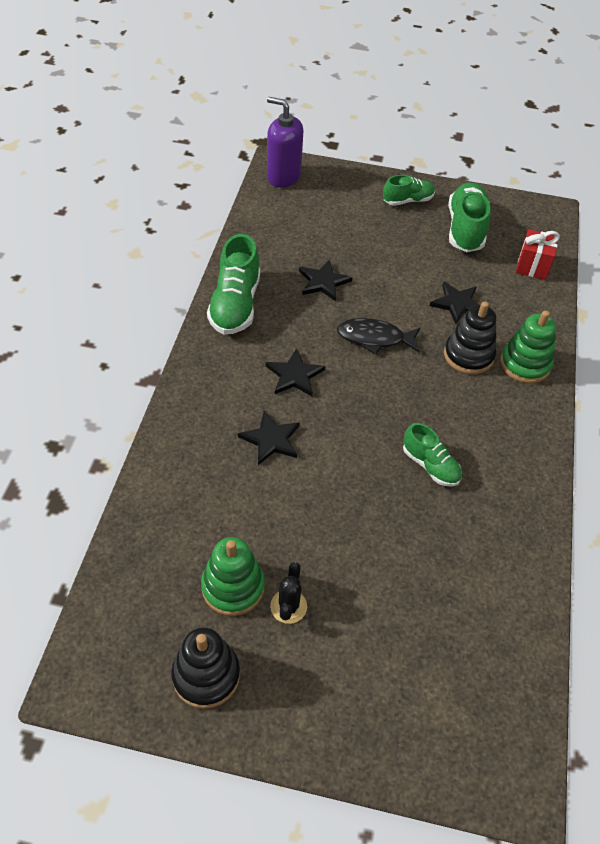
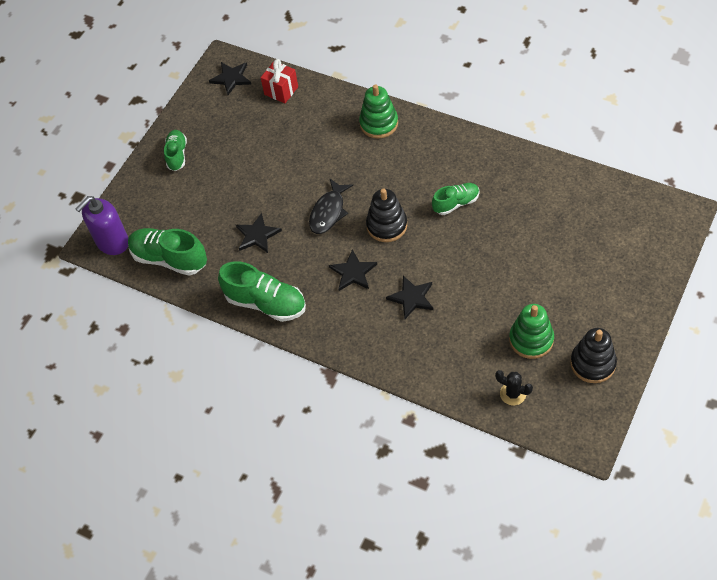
camera: 65 degrees left, 5 degrees up
(288, 606) = (551, 309): black cactus -> black cactus (513, 393)
(457, 304) = (307, 149): black star -> black star (231, 78)
(465, 229) = (225, 123): green shoe -> green shoe (169, 258)
(468, 355) = (361, 156): black stacking toy -> black stacking toy (387, 225)

